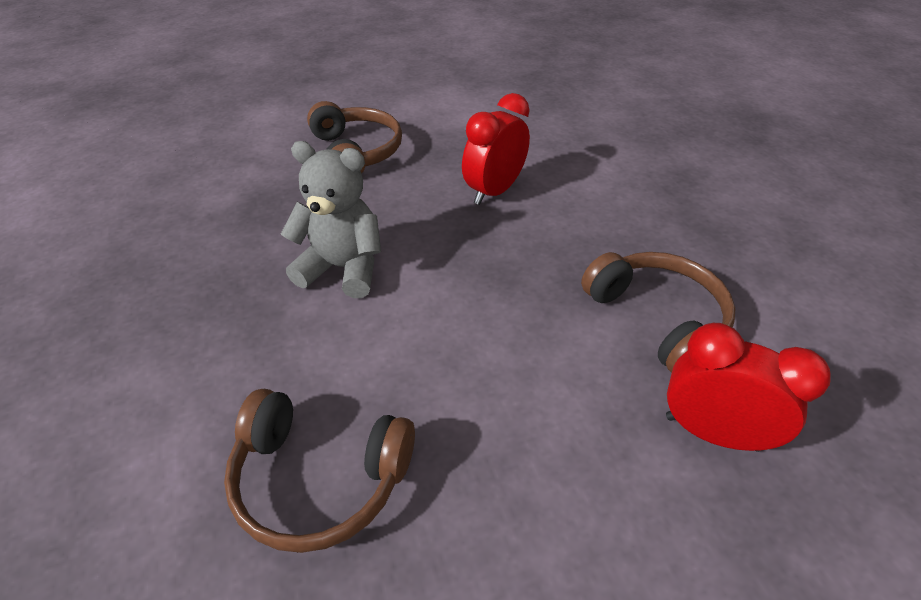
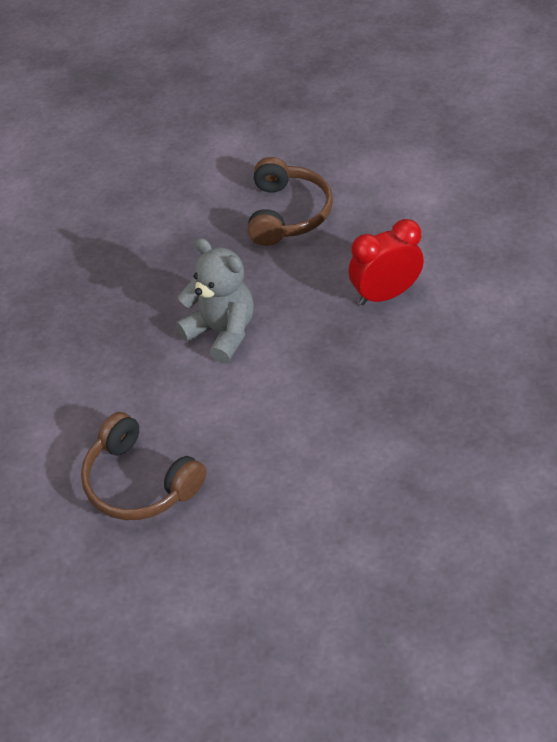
camera: 30 degrees right, 5 degrees up
(657, 318) = (438, 457): brown headphones -> none
(712, 432) = (410, 550): red clock -> none

